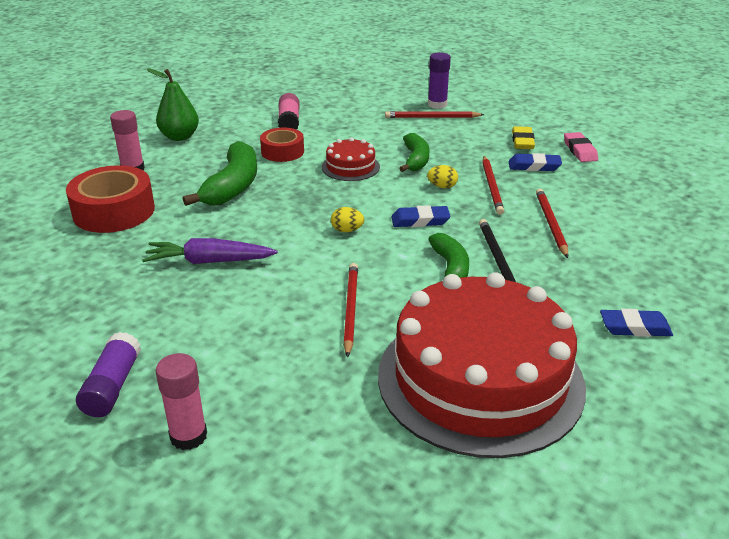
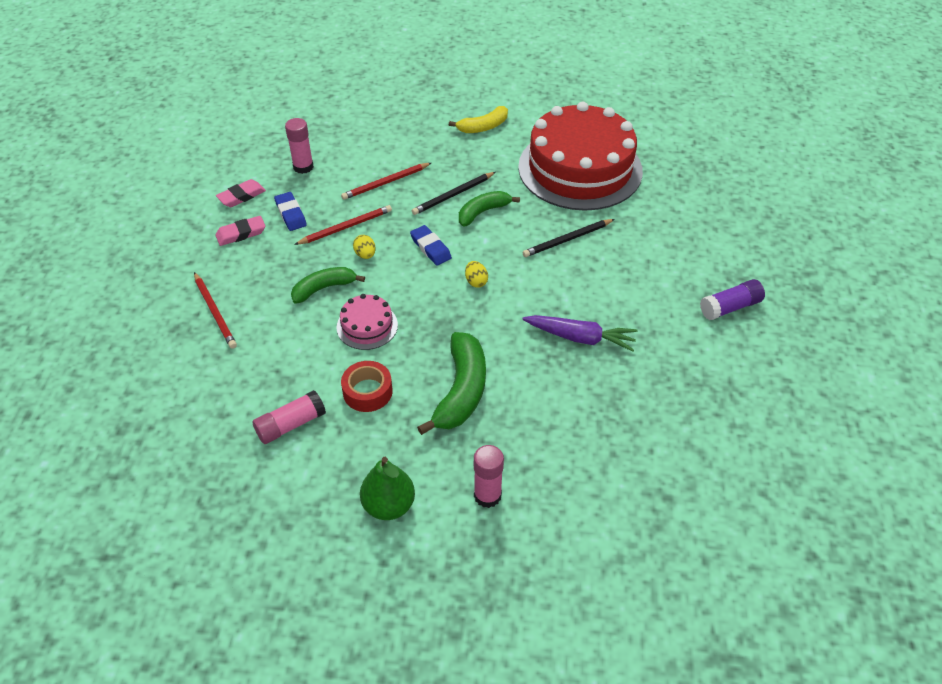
camera: 120 degrees left, 15 degrees up
(114, 211) = (568, 451): red tape -> none
(188, 436) = (725, 254): pink glue stick -> pink glue stick (303, 167)
(209, 261) = (580, 338): purple carrot -> purple carrot turned 45 degrees counterclockwise
(233, 186) = (461, 391): green banana -> green banana turned 120 degrees clockwise
(350, 167) = (367, 326): red cake -> pink cake
(350, 310) = (568, 240): red pencil -> black pencil
(437, 104) = (175, 320): purple glue stick -> none
(522, 141) = (241, 233): yellow eraser -> pink eraser
(635, 327) = (483, 127): blue eraser -> yellow banana

